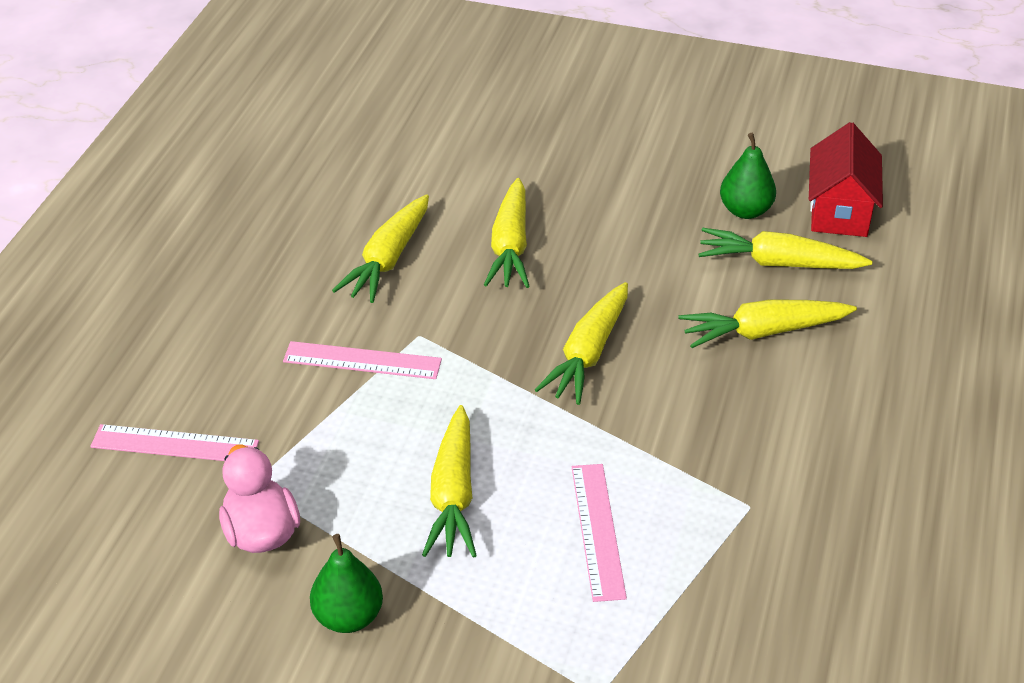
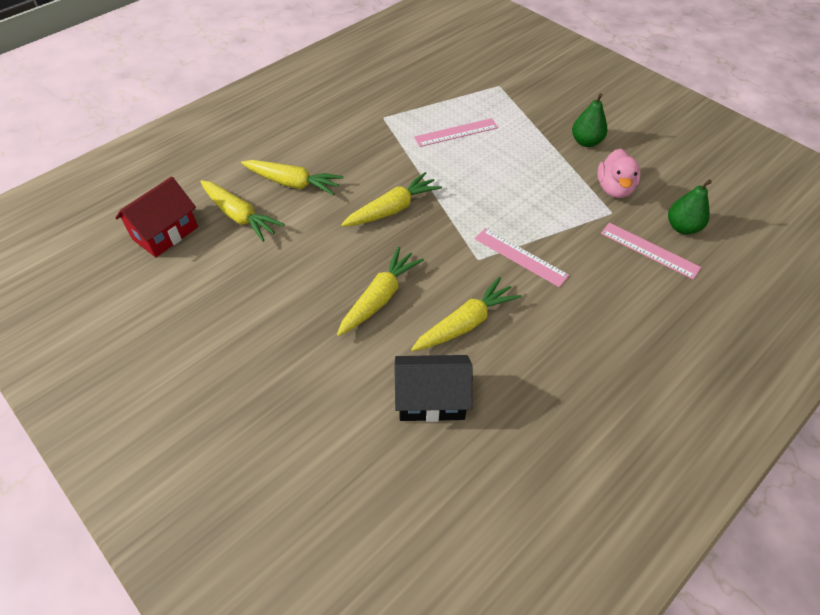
camera: 150 degrees left, 10 degrees up
(380, 183) = (431, 399): none -> black house
(453, 495) = (511, 170): yellow carrot -> none
(597, 530) = (456, 132): pink ruler -> pink ruler turned 45 degrees clockwise
(745, 211) = (216, 258): green pear -> green pear (682, 227)

